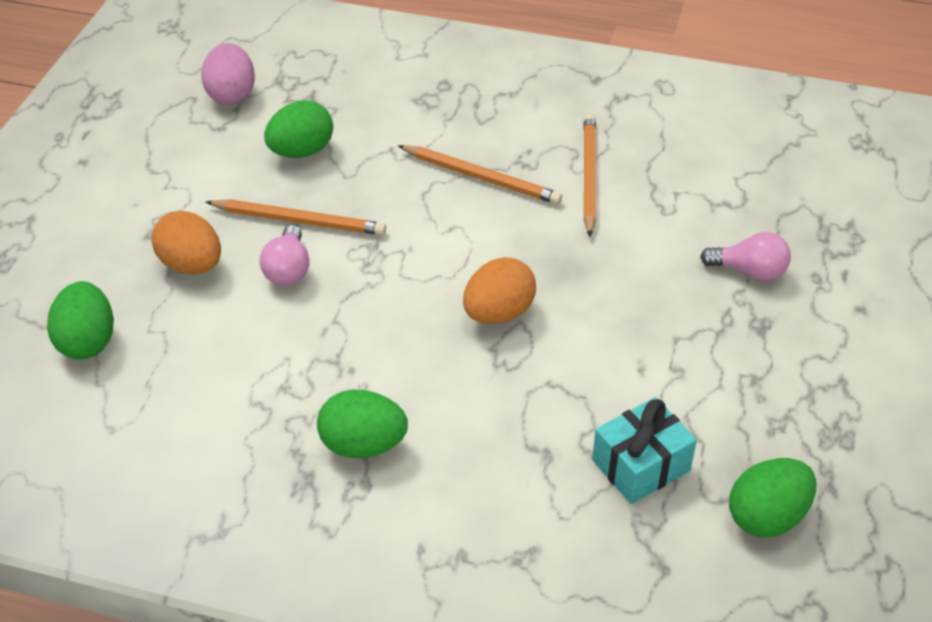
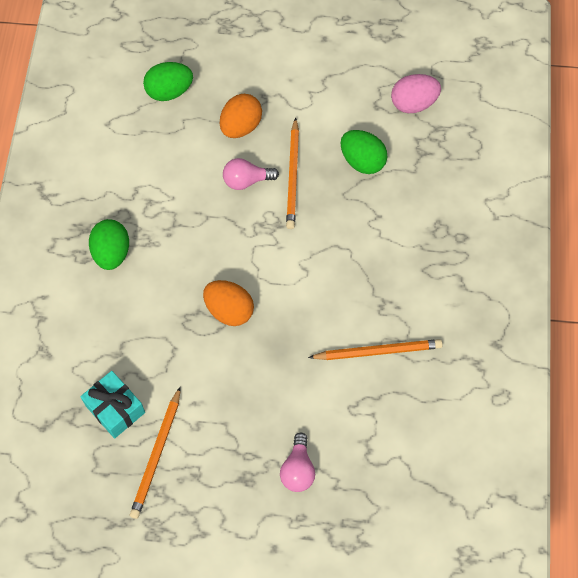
camera: 80 degrees right, 20 degrees up
(481, 177) = (360, 279): orange pencil -> orange pencil (157, 455)
(767, 517) = (85, 485): green egg -> none

